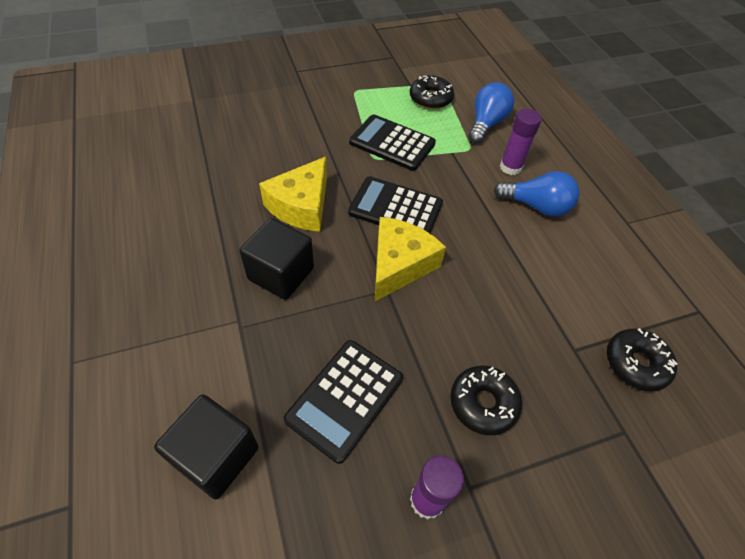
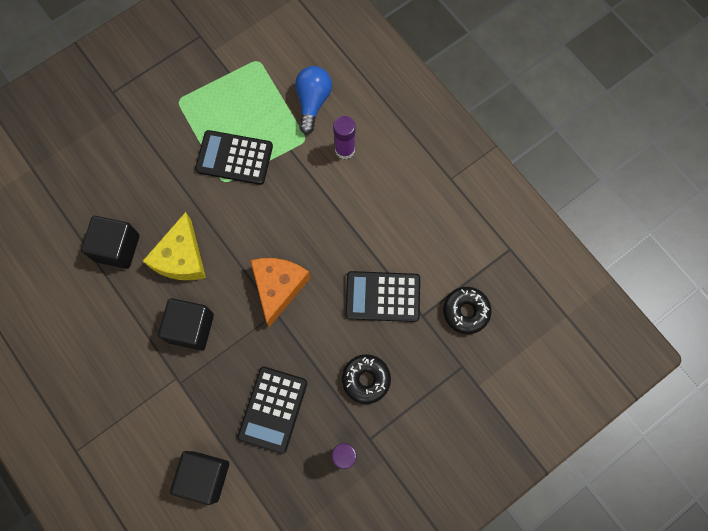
camera: 15 degrees left, 20 degrees up
(238, 179) = (117, 248): none -> black cube
(395, 208) = (259, 232): black calculator -> black calculator (382, 297)
(399, 265) = (278, 287): yellow cheese -> orange cheese
(430, 99) = (253, 85): black donut -> none
(536, 206) = (374, 188): blue light bulb -> none

